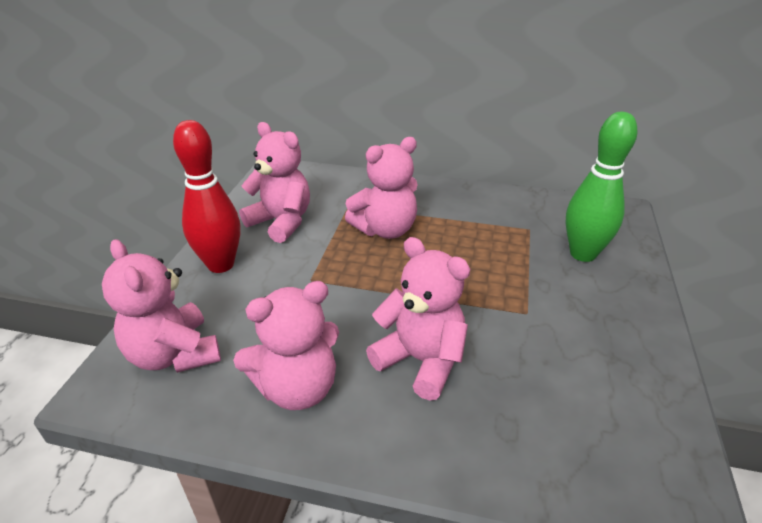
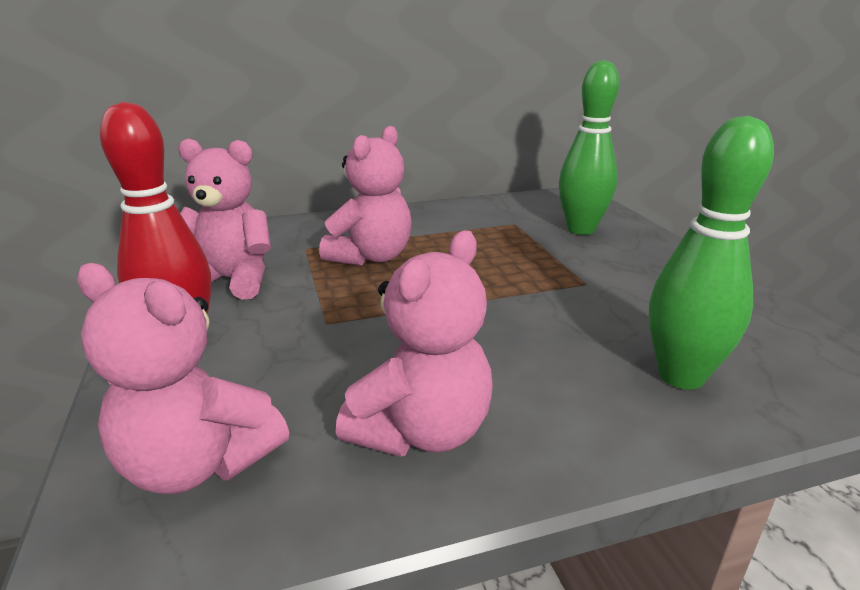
camera: 30 degrees left, 10 degrees down
(421, 360) = (534, 353): pink teddy bear -> none
(509, 427) = (681, 376): none -> green bowling pin

